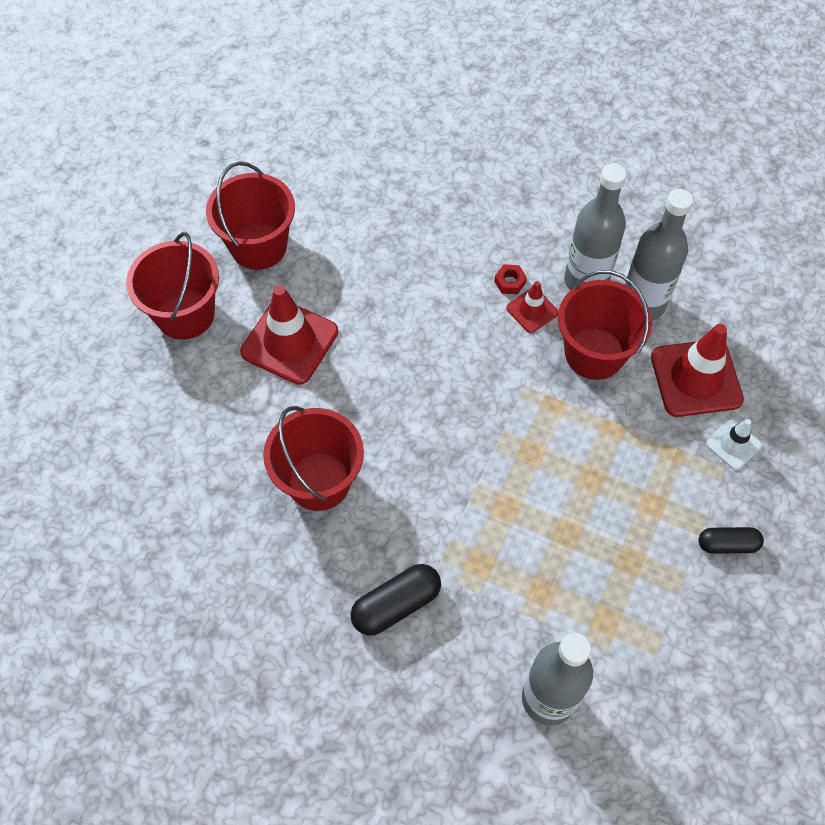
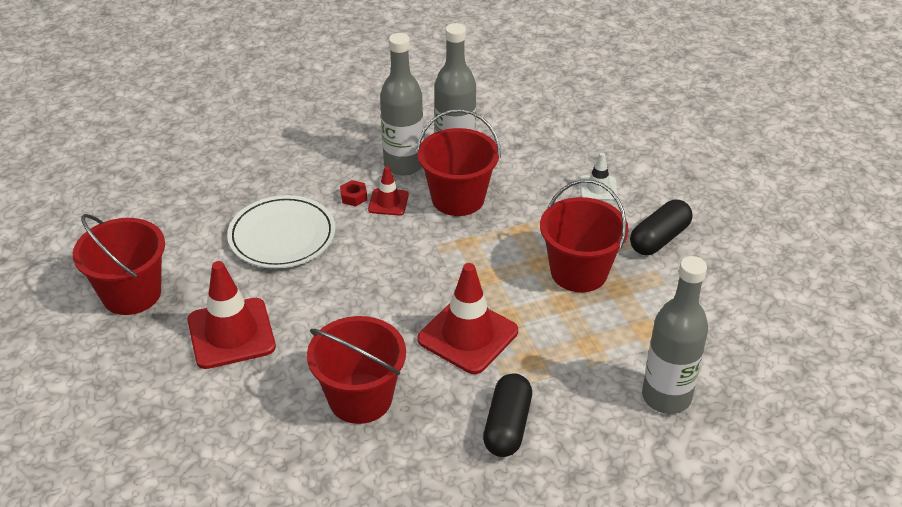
camera: 45 degrees left, 20 degrees down
(185, 314) = (119, 375): red bucket -> red bucket (579, 272)
(414, 278) = (282, 236): none -> white plate
(696, 378) = (535, 171): red traffic cone -> red traffic cone (468, 335)
(727, 544) = (659, 239): black capsule -> black capsule, size x1.51

